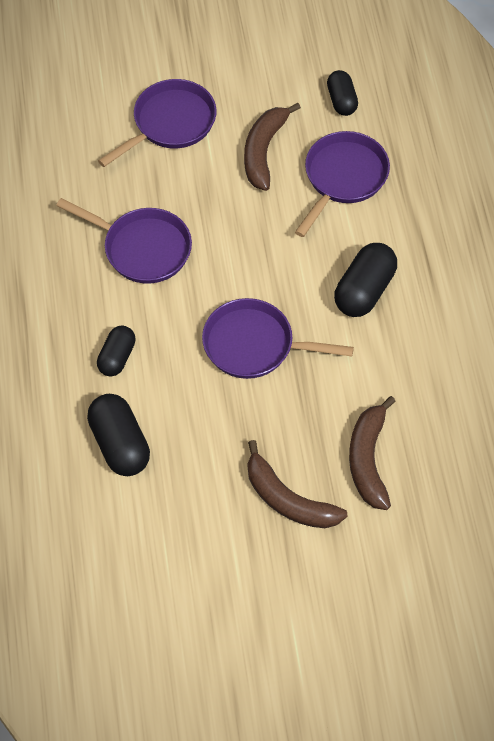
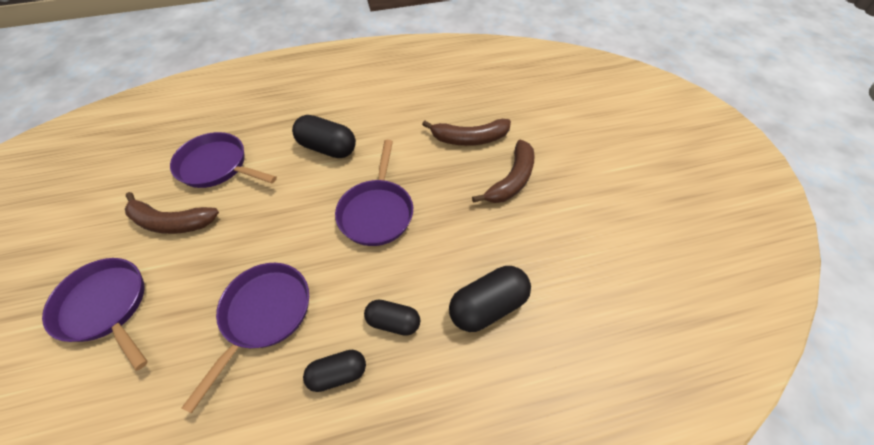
camera: 95 degrees left, 5 degrees down
(341, 101) = (134, 172): black capsule -> black capsule (338, 374)

